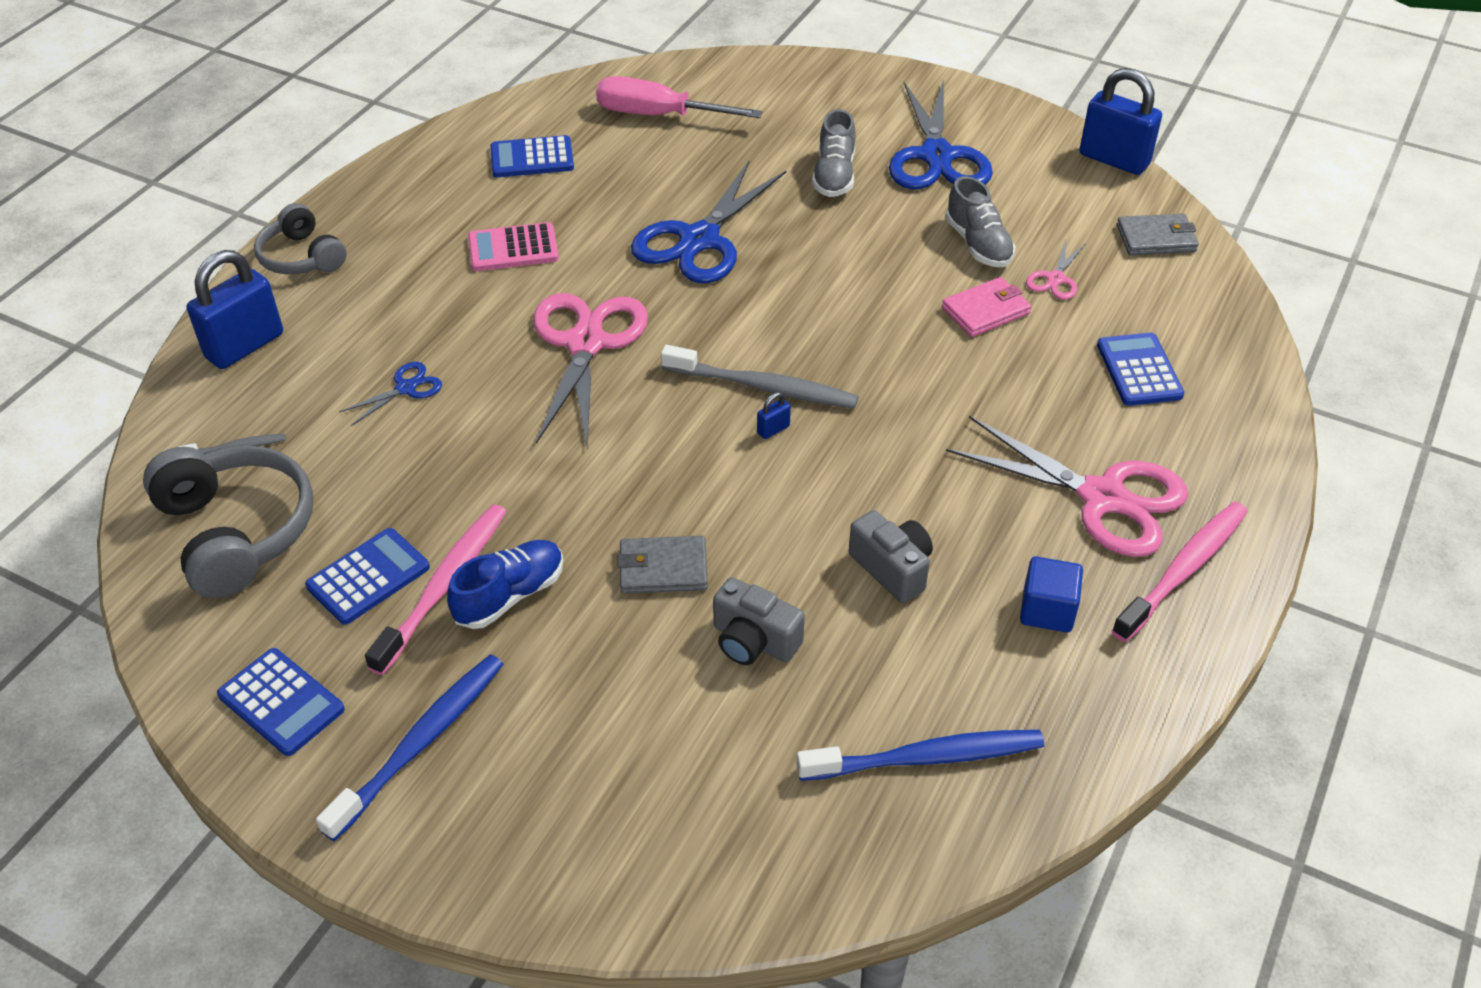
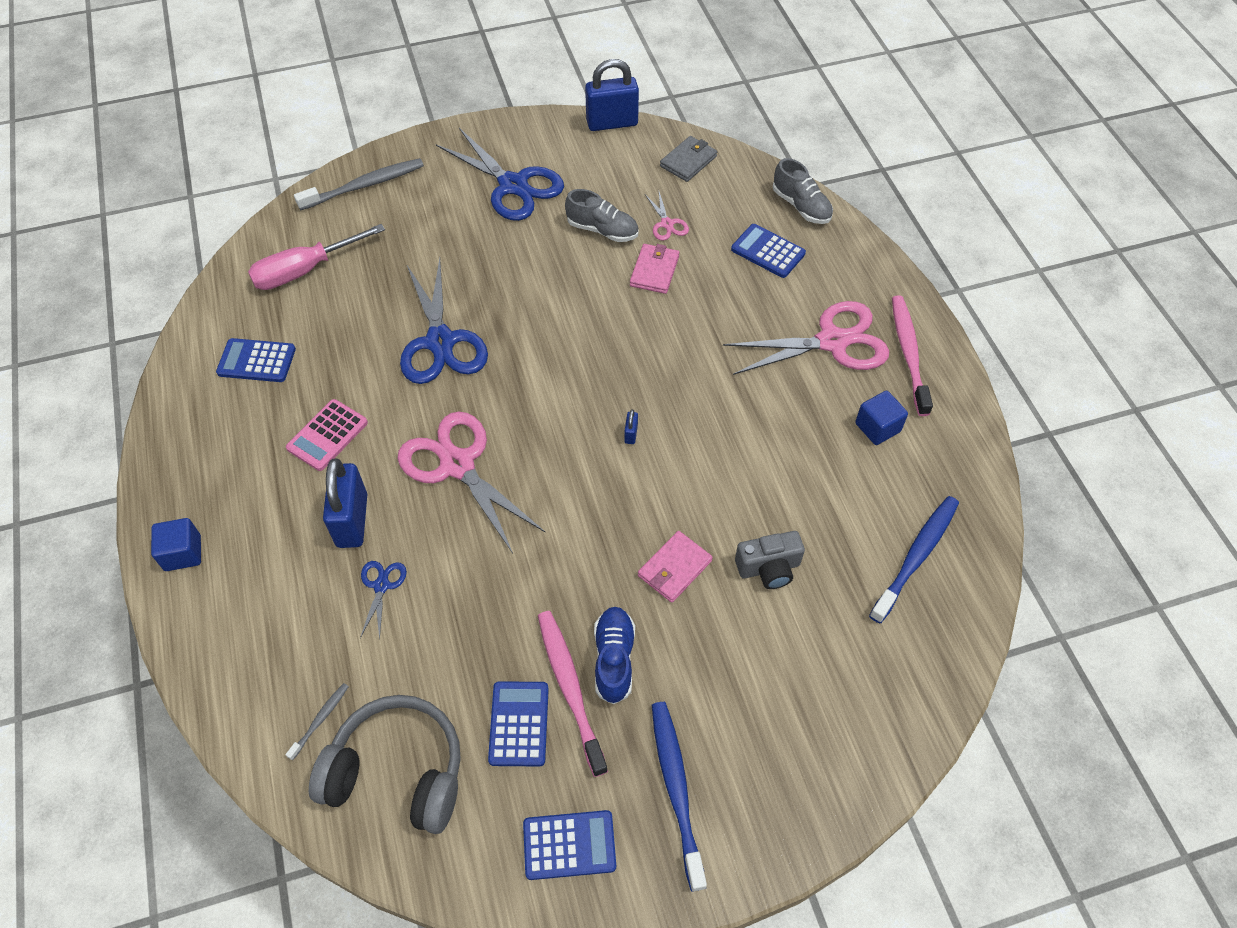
camera: 45 degrees left, 10 degrees up
(245, 346) = (228, 648): blue padlock -> blue padlock (352, 520)
(302, 257) = (183, 553): grey headphones -> blue cube
(532, 158) = (256, 361): blue calculator -> blue calculator turned 60 degrees clockwise
(663, 568) = (674, 568): grey wallet -> pink wallet
(762, 387) = (593, 412): grey toothbrush -> grey toothbrush (364, 186)
(834, 175) = (469, 239): grey shoe -> grey shoe (801, 206)
(892, 568) = (784, 466): grey camera -> none

